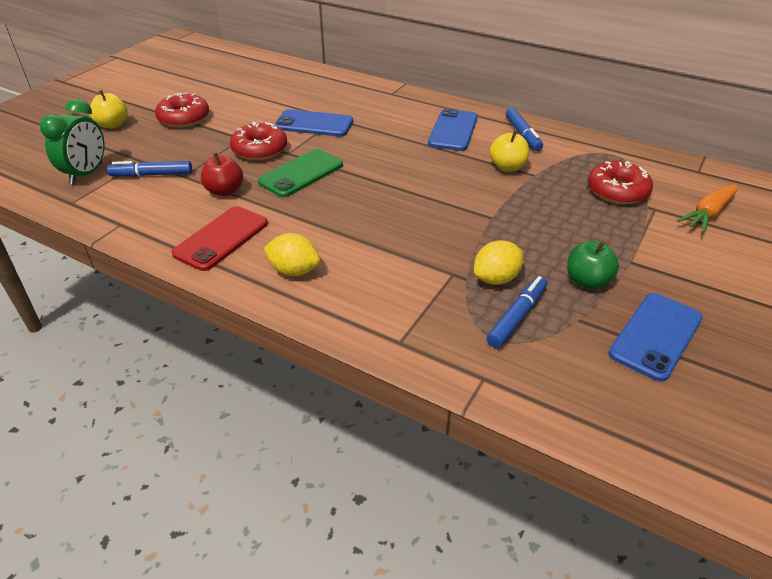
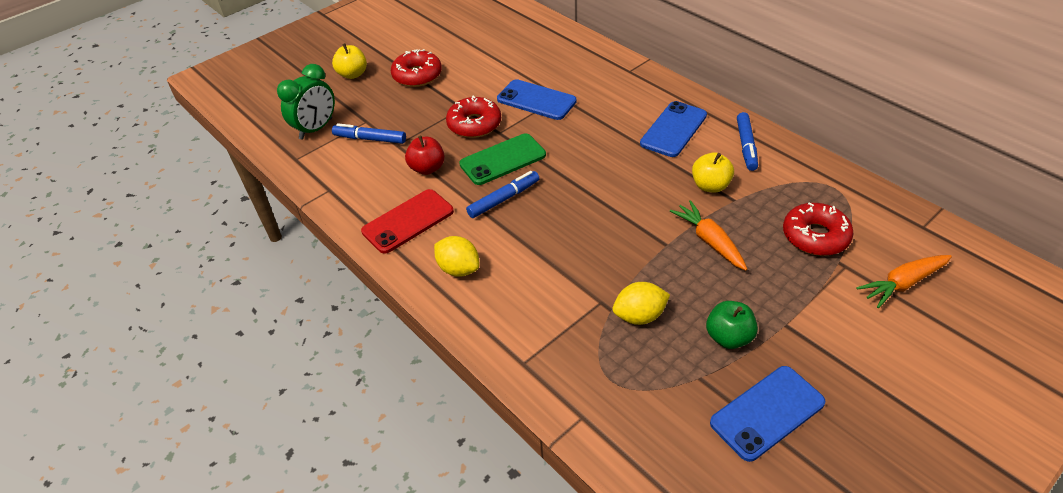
camera: 20 degrees right, 5 degrees up
(517, 316) = (641, 361): blue marker -> blue marker (504, 199)
(529, 208) = (709, 241): none -> orange carrot

